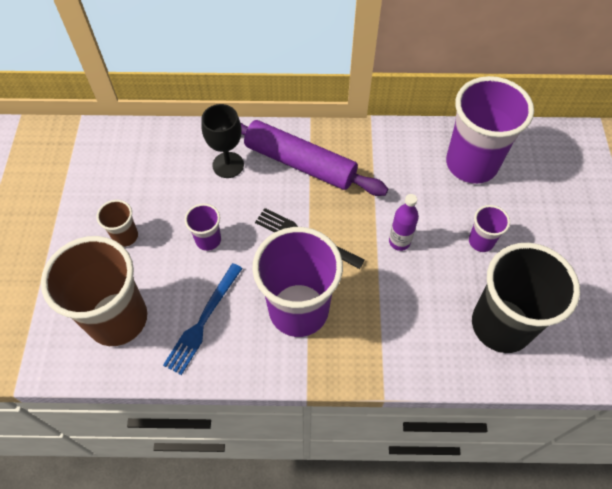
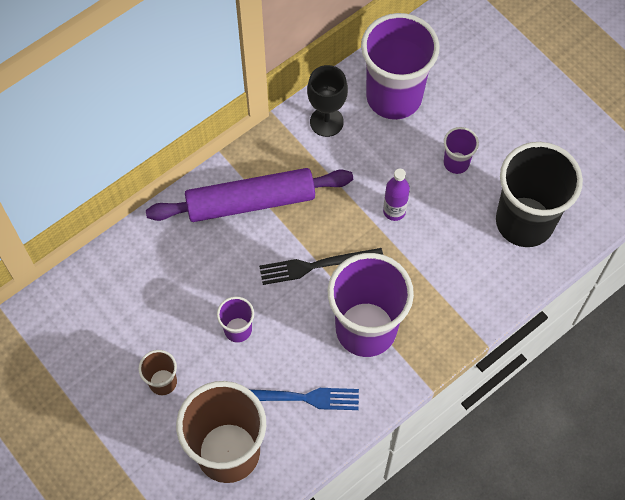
camera: 40 degrees left, 5 degrees up
(203, 321) = (299, 397): blue fork -> blue fork turned 75 degrees counterclockwise
(228, 165) = (189, 250): black goblet -> black goblet (326, 122)

